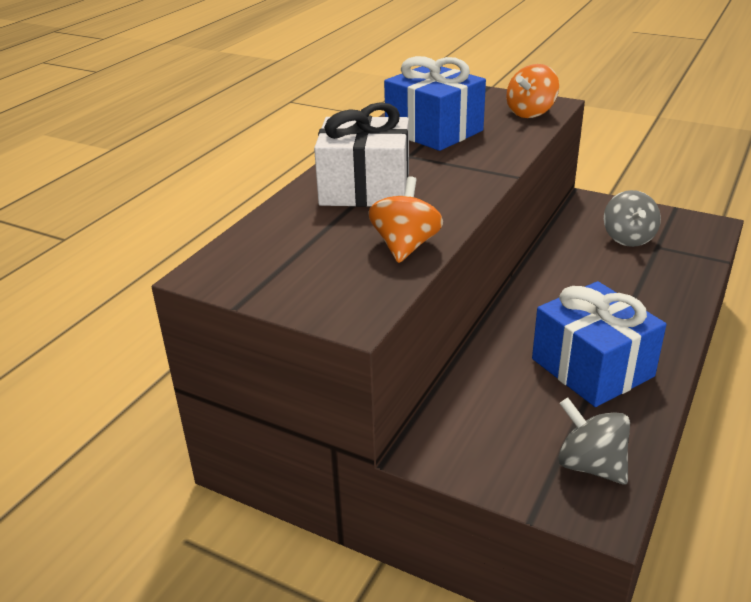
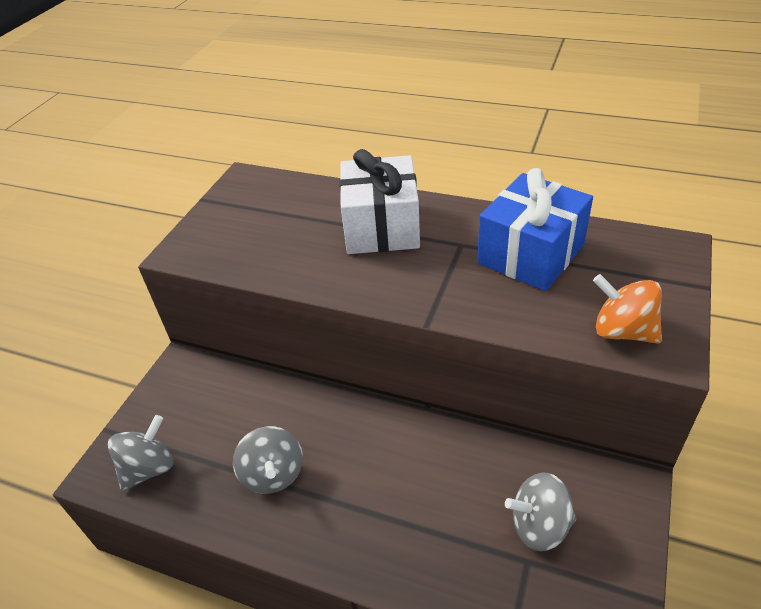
camera: 85 degrees right, 10 degrees up
(405, 246) = (277, 263): orange spinning top -> none
(592, 367) = (273, 474): blue gift -> grey spinning top

